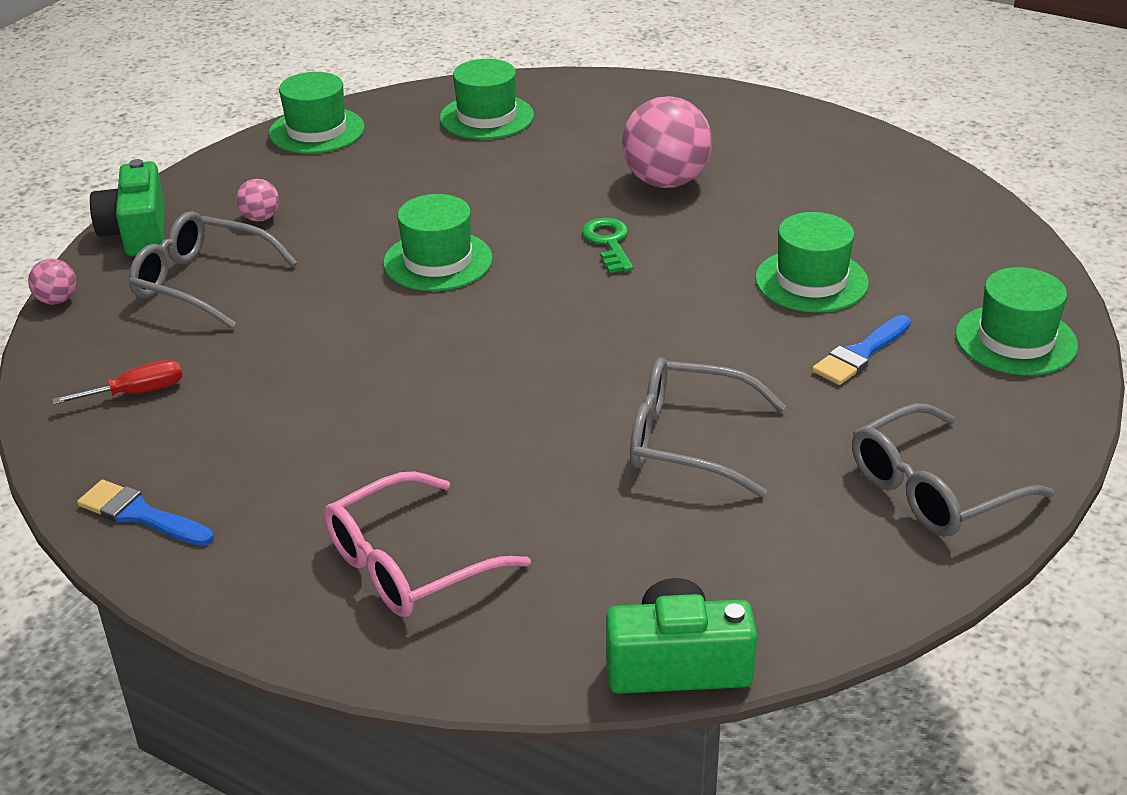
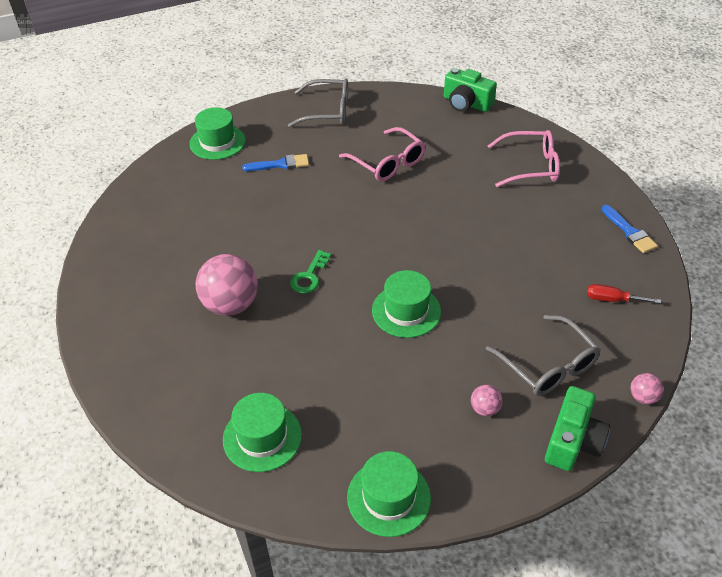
camera: 145 degrees left, 10 degrees up
(688, 441) = (387, 163): grey glasses -> pink glasses
(811, 281) = (250, 205): green hat -> none

